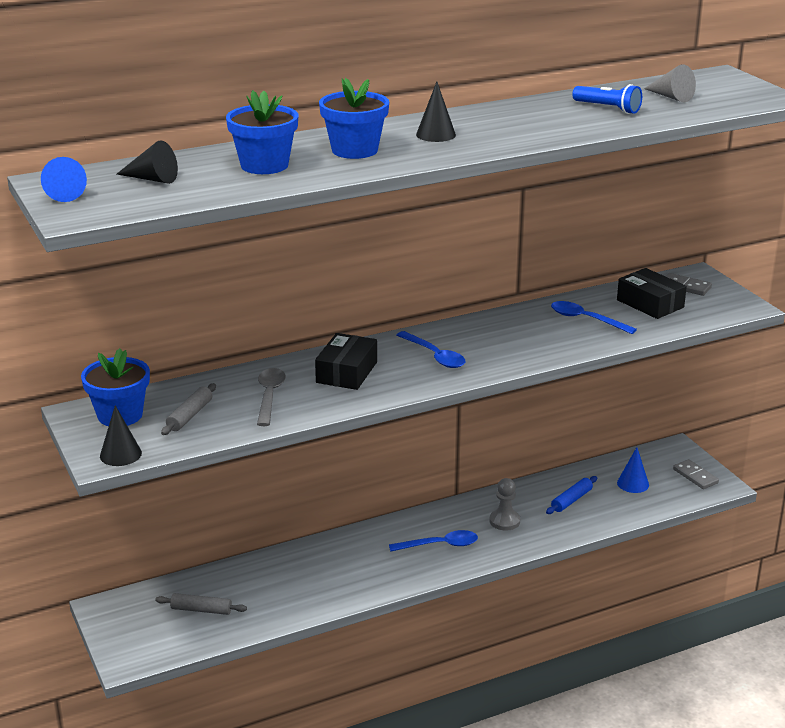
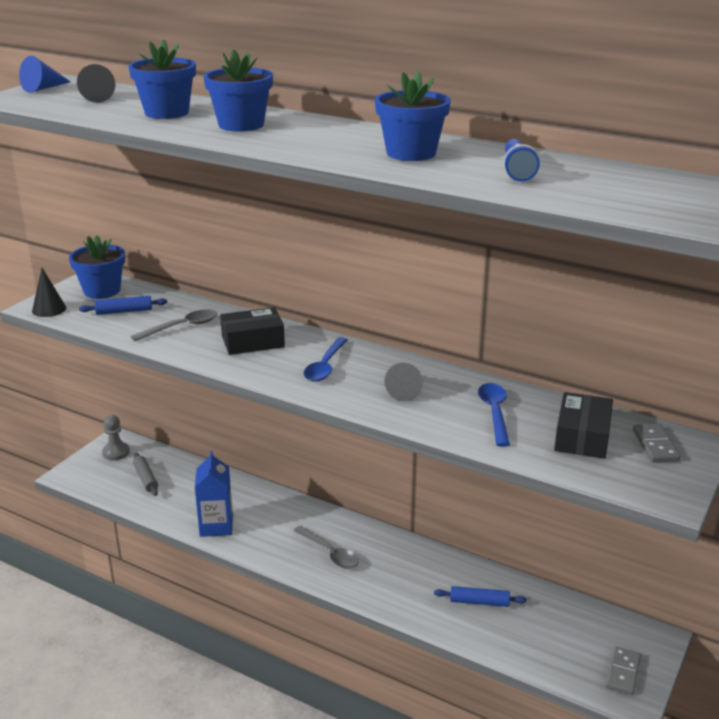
camera: 55 degrees right, 0 degrees up
(190, 415) = (124, 311): grey rolling pin -> blue rolling pin
(331, 592) = (216, 526): none -> blue carton
(435, 135) = (322, 136): black cone -> none
(440, 545) = (330, 553): blue spoon -> grey spoon
(504, 521) = (402, 574): grey pawn -> grey pawn (116, 452)
(523, 122) = (411, 153): none -> blue flower pot
(633, 483) = (554, 632): blue cone -> none
(671, 97) = (612, 185): grey cone -> grey cone (406, 390)

